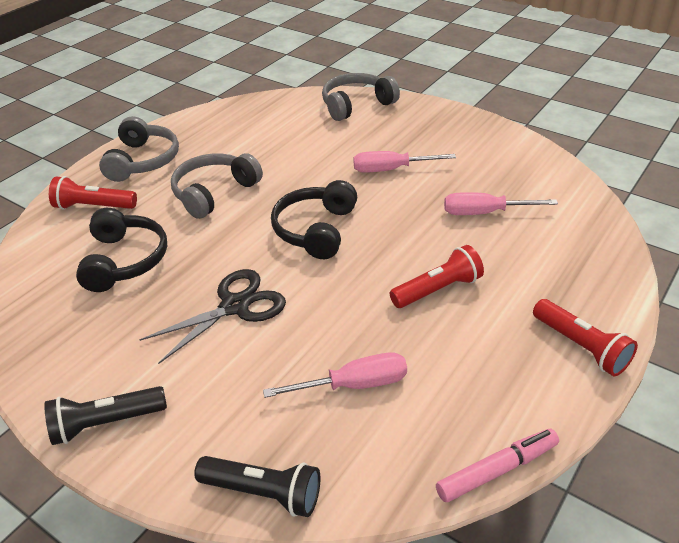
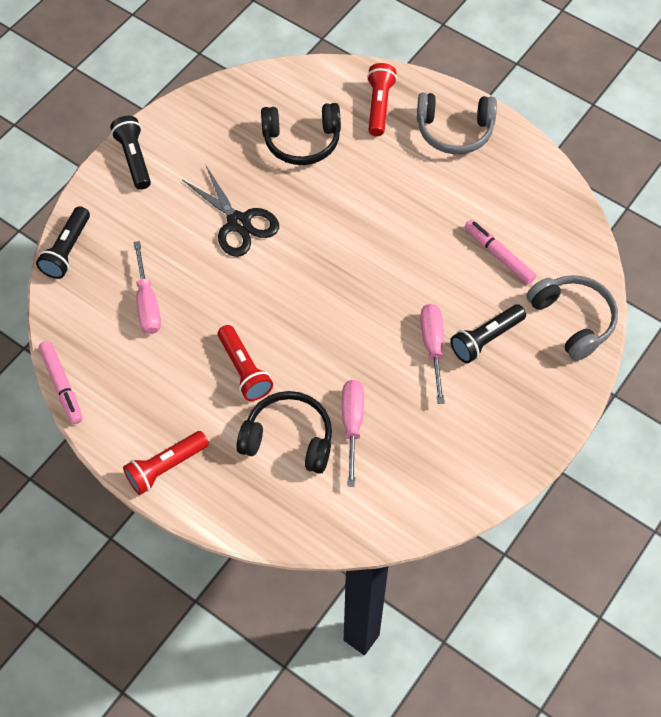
camera: 90 degrees right, 20 degrees up
(214, 193) = (397, 195): grey headphones -> none
(291, 137) = (499, 255): none -> pink marker
(316, 230) = (334, 279): black headphones -> black headphones (288, 439)
(379, 143) = (486, 339): none -> black flashlight

